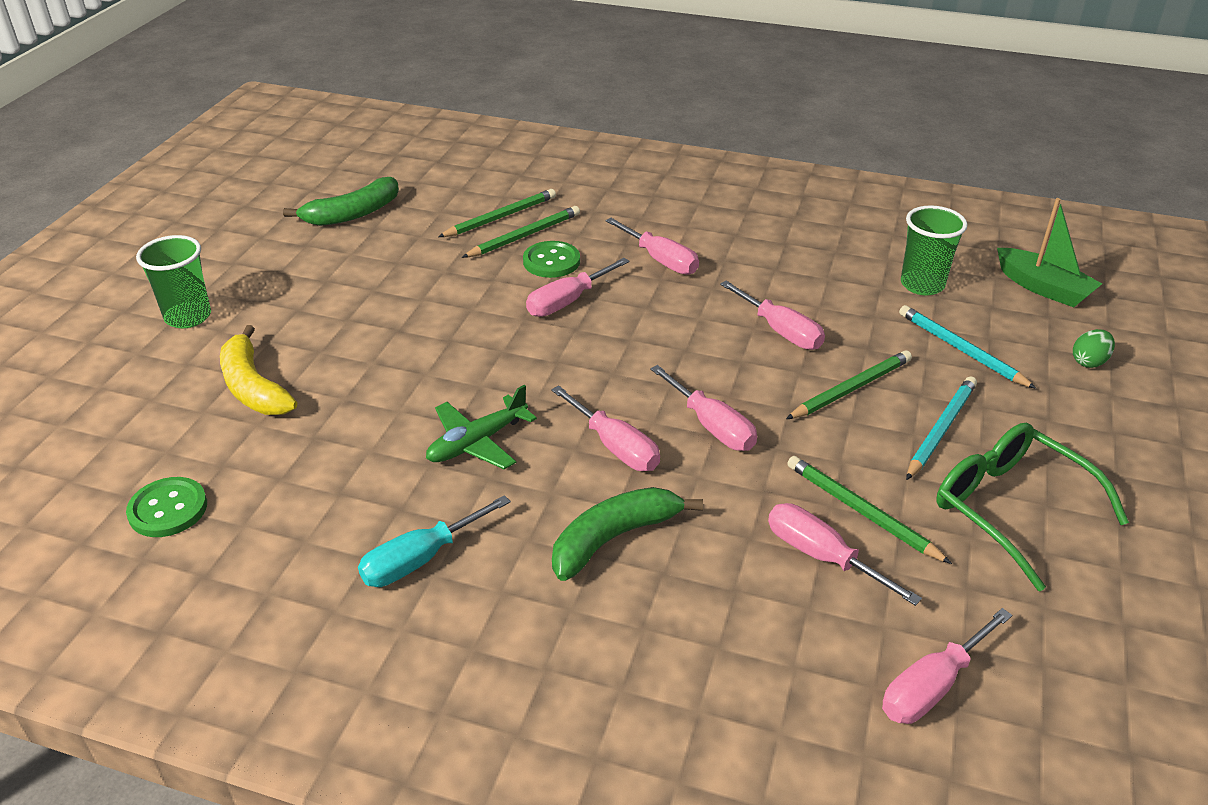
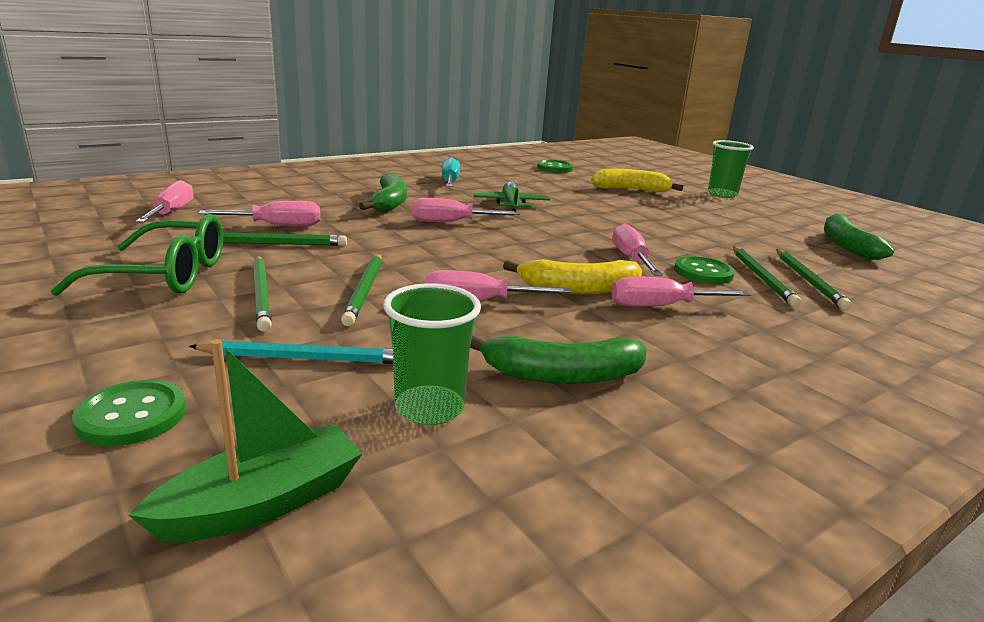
camera: 125 degrees right, 15 degrees down
(683, 301) = (579, 289): none -> yellow banana
(712, 426) = (420, 243): pink screwdriver -> none
(822, 262) = (561, 375): none -> green banana
(941, 430) = (261, 294): turquoise pencil -> green pencil
(1043, 288) = (263, 503): green boat -> green boat turned 150 degrees clockwise
(1089, 362) = (132, 416): green egg -> green button

